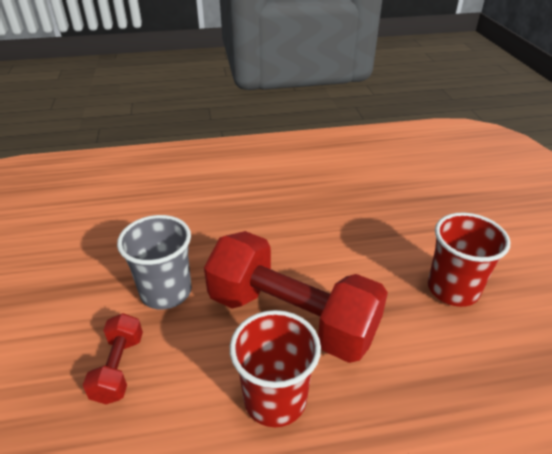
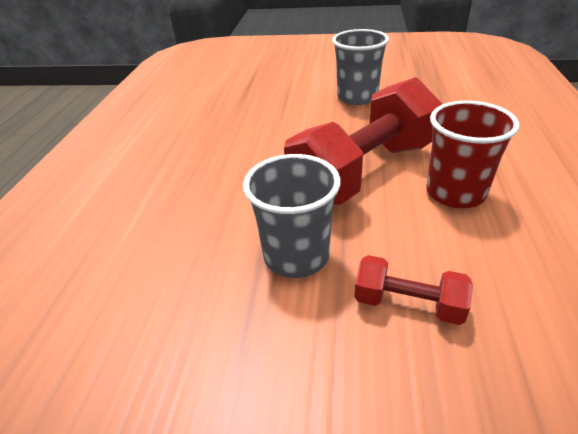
camera: 70 degrees left, 0 degrees up
(453, 289) = (357, 97): red cup -> grey cup

